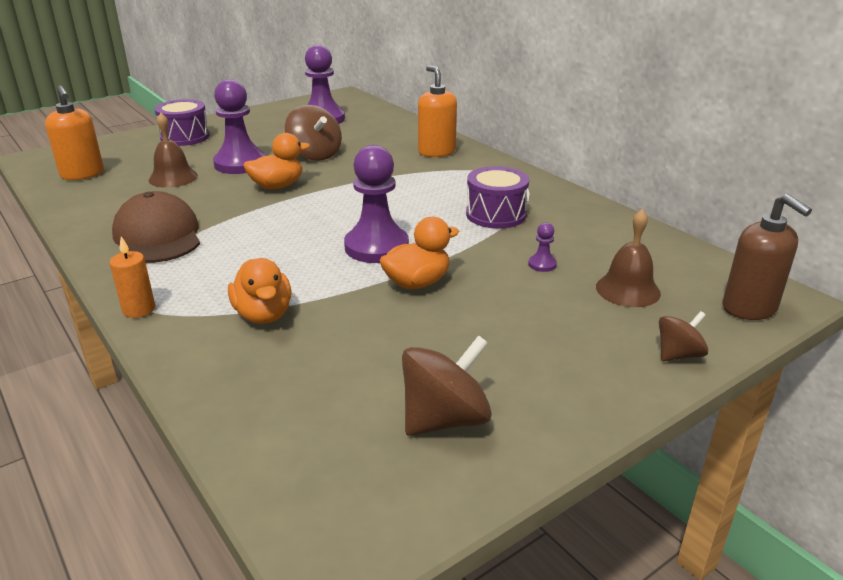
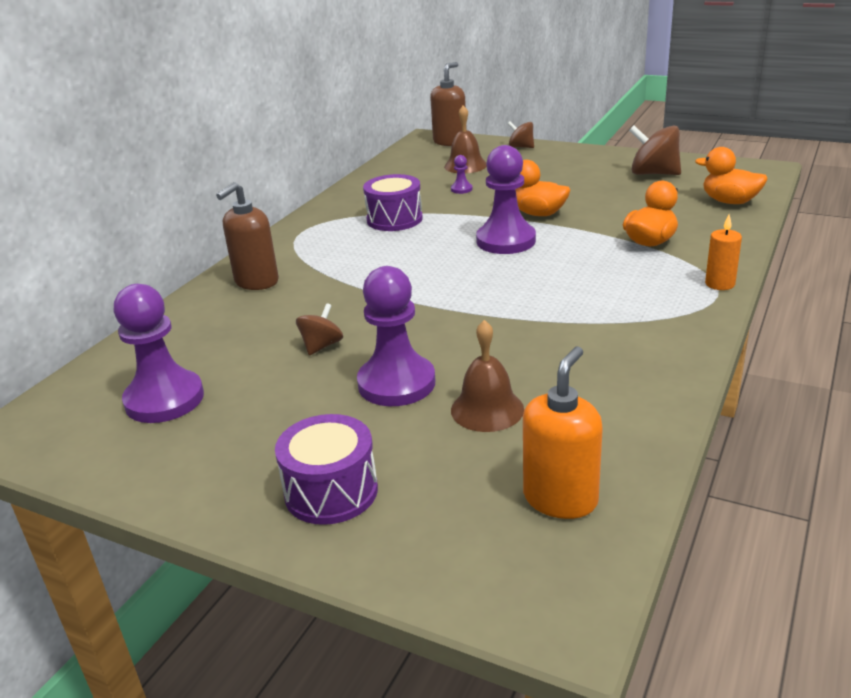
camera: 115 degrees left, 0 degrees up
(158, 236) = (621, 337): brown cap -> none
(277, 186) = (437, 329): orange duck -> orange duck (729, 202)
(315, 155) = (321, 346): brown spinning top -> brown spinning top, size x0.59
(436, 152) = (256, 282): orange soap dispenser -> brown soap dispenser

